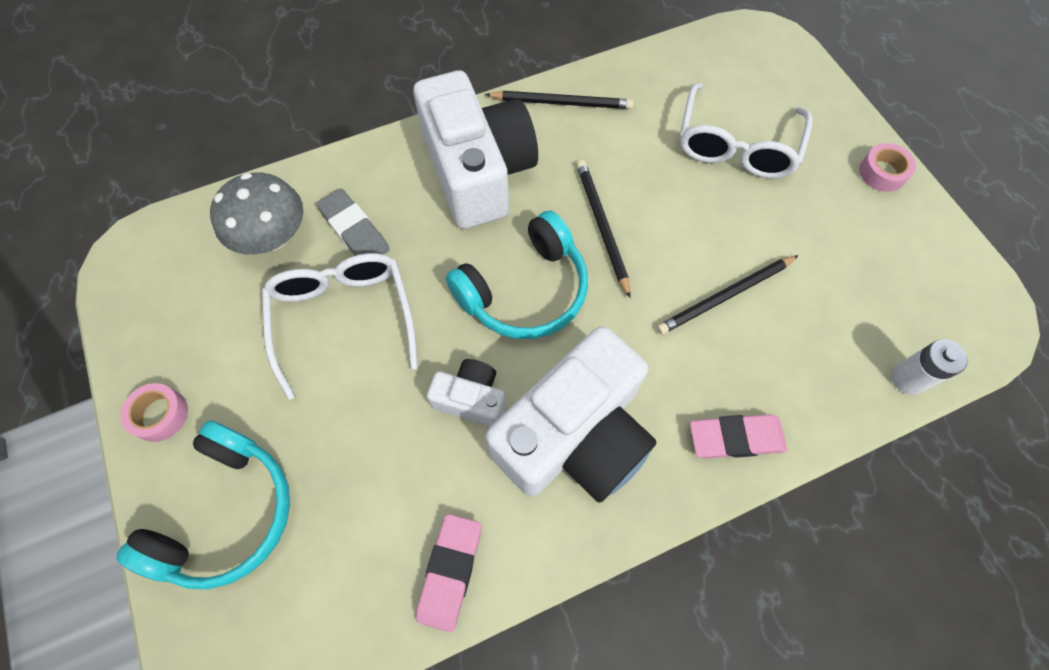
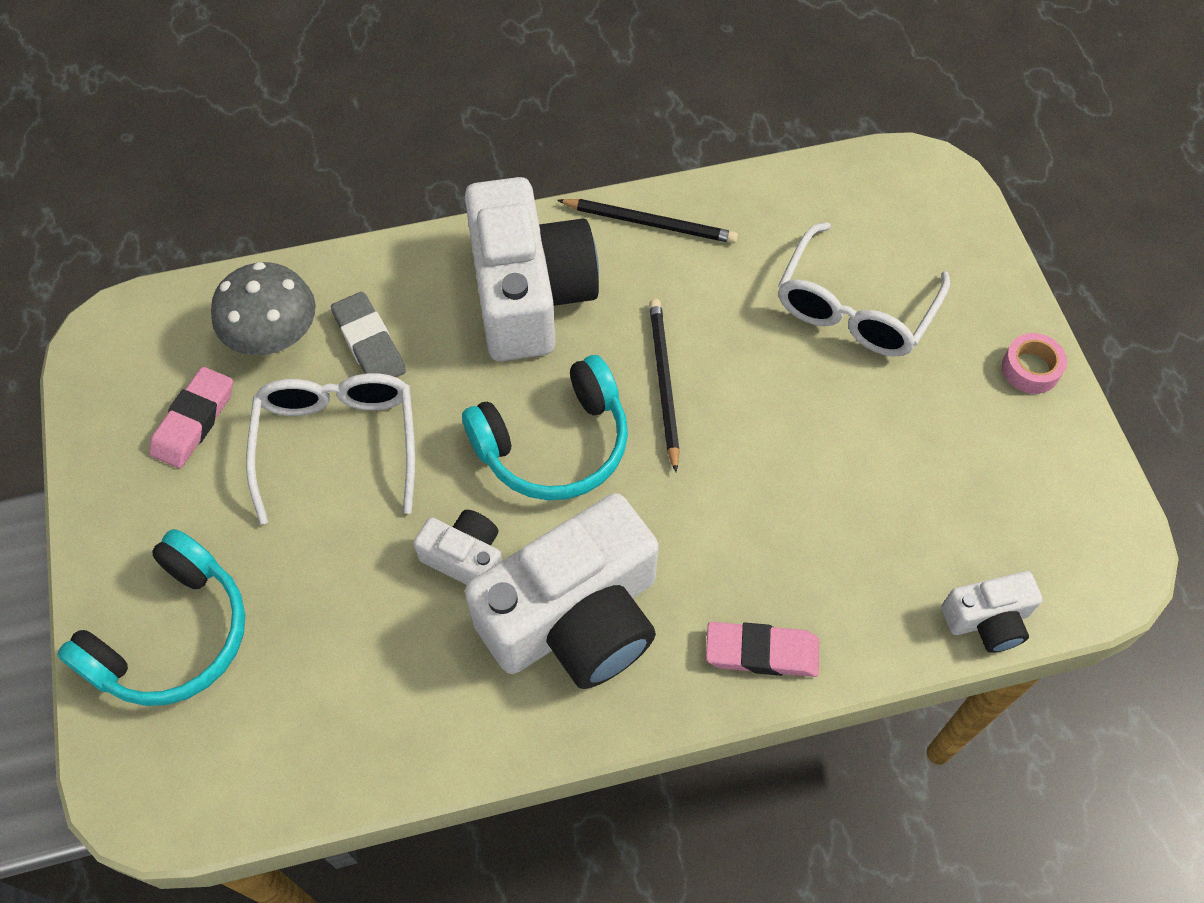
camera: 10 degrees right, 5 degrees down
(160, 415) = (117, 518): pink tape -> none
(450, 572) = (403, 739): pink eraser -> pink eraser (194, 421)
(725, 296) = (792, 488): black pencil -> none
(907, 379) = (987, 620): white battery -> white camera

